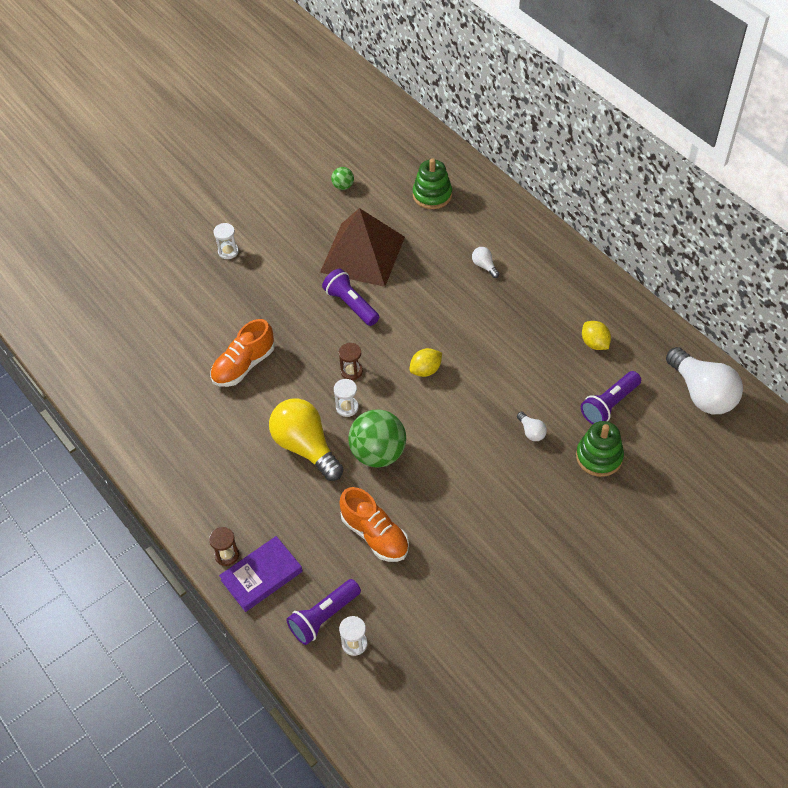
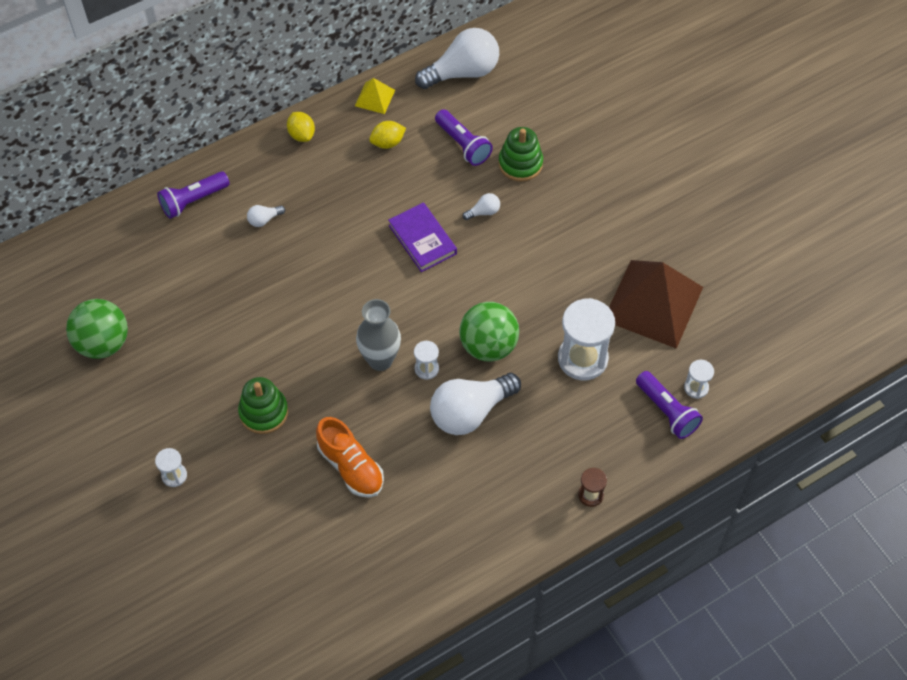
camera: 85 degrees left, 5 degrees up
(261, 576) = (617, 463): purple book -> purple book (422, 239)
(306, 447) = (470, 412): yellow light bulb -> white light bulb
(343, 186) = (103, 343): green ball -> green ball, size x2.14
(351, 304) = (287, 352): purple flashlight -> purple flashlight (193, 201)
(351, 371) = (380, 360): brown hourglass -> grey vase
(363, 254) = (216, 333): brown pyramid -> brown pyramid (653, 303)
(375, 535) = (582, 359): orange shoe -> white hourglass
(425, 370) = (392, 291): yellow lemon -> yellow lemon (301, 135)
(432, 195) = (145, 254): green stacking toy -> green stacking toy (263, 412)
(646, 325) = (374, 98): none -> yellow pyramid

